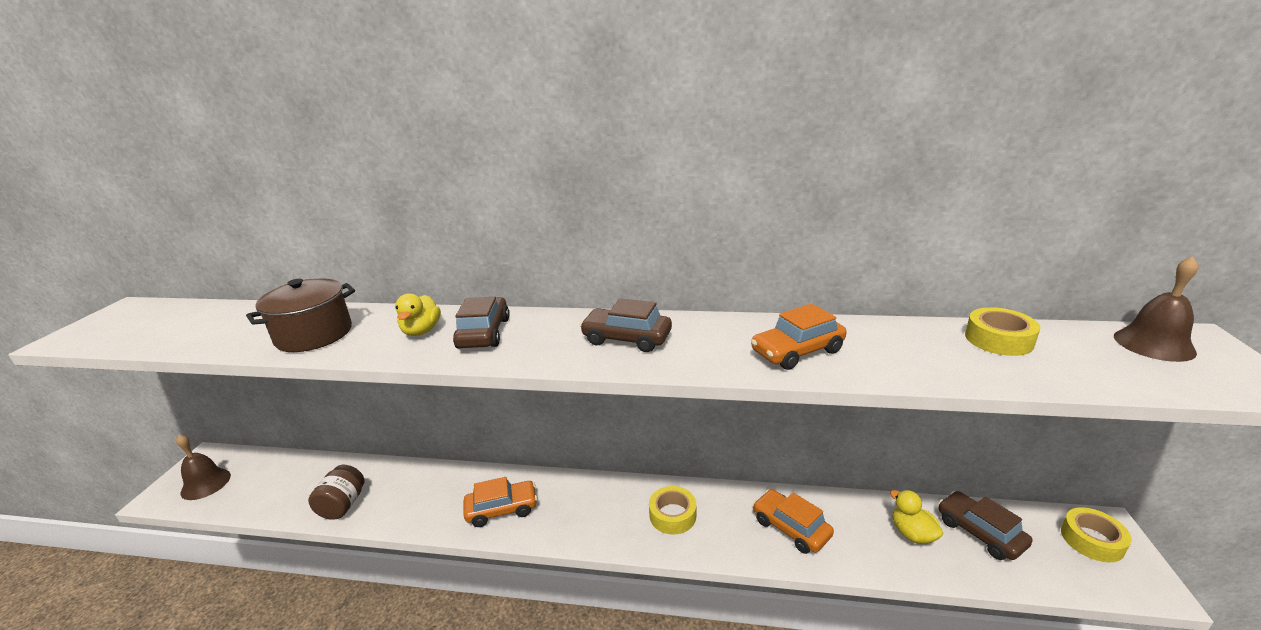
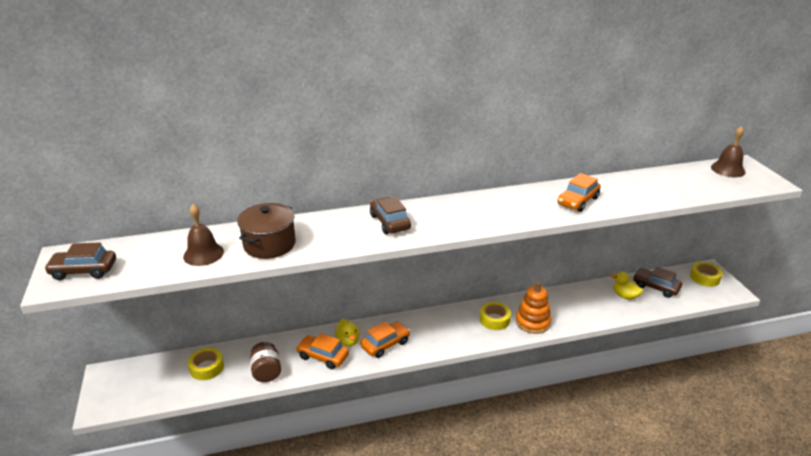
camera: 25 degrees left, 5 degrees up
(206, 484) = (131, 389): brown bell -> brown bell (203, 254)
(421, 331) = (345, 228): yellow duck -> yellow duck (348, 341)
(626, 339) = (481, 210): brown car -> brown car (84, 271)
(728, 536) = (532, 322): none -> orange stacking toy
(791, 528) = (563, 309): orange car -> orange car (323, 356)
(998, 339) = (665, 178): yellow tape -> yellow tape (207, 368)

